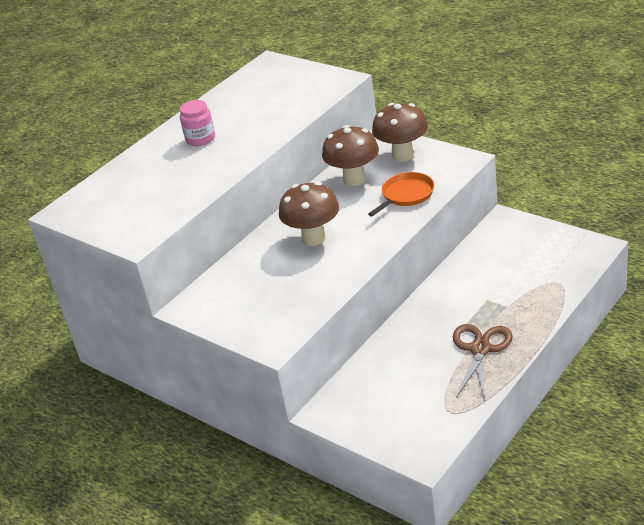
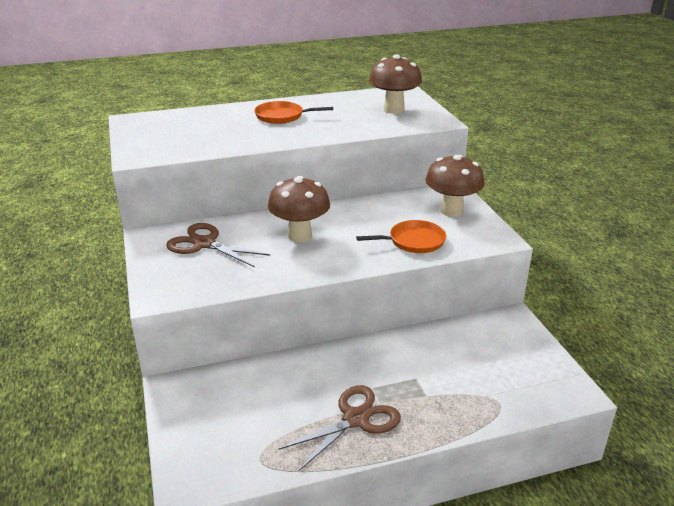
camera: 30 degrees right, 5 degrees down
(200, 139) = (282, 116): pink jar -> orange pan
(246, 287) = (204, 244): none -> brown scissors
(354, 179) = (389, 210): brown mushroom -> brown mushroom (394, 110)

